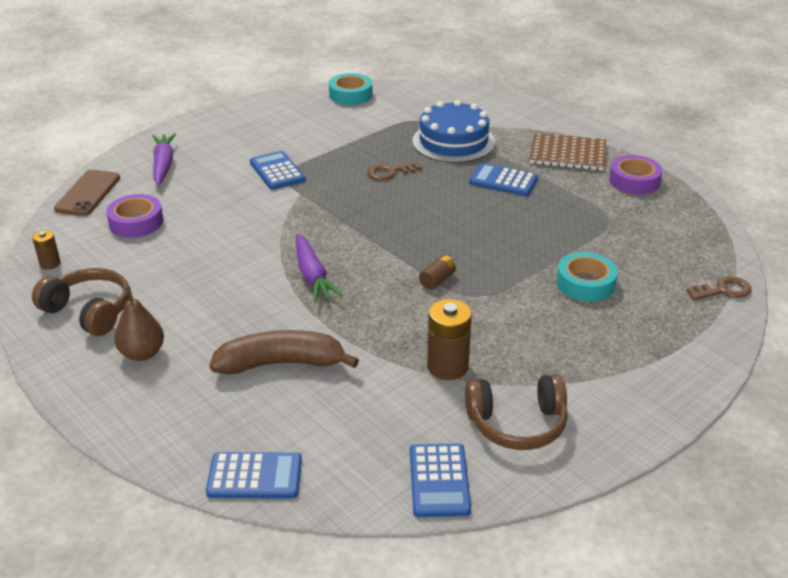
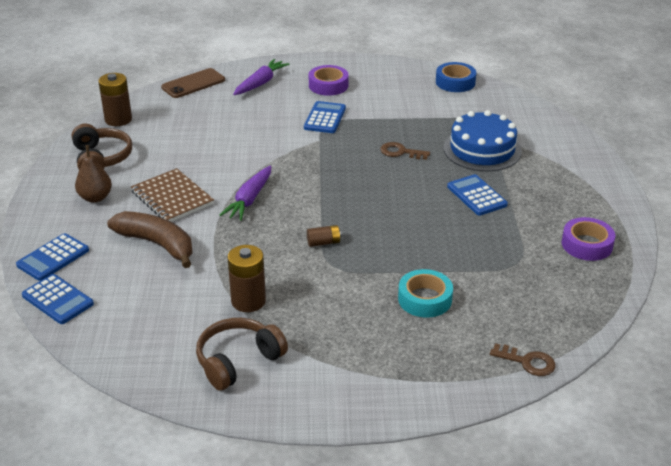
camera: 40 degrees right, 0 degrees up
(50, 264) = (118, 119): brown battery -> brown battery, size x1.79
(136, 222) = (195, 115): purple tape -> purple tape (328, 85)
(350, 95) = (455, 82): turquoise tape -> blue tape
(439, 481) = (145, 364): blue calculator -> blue calculator (53, 258)
(517, 424) = (238, 361): brown headphones -> brown headphones turned 105 degrees clockwise
(567, 154) = (562, 198): brown notebook -> brown notebook (172, 198)

